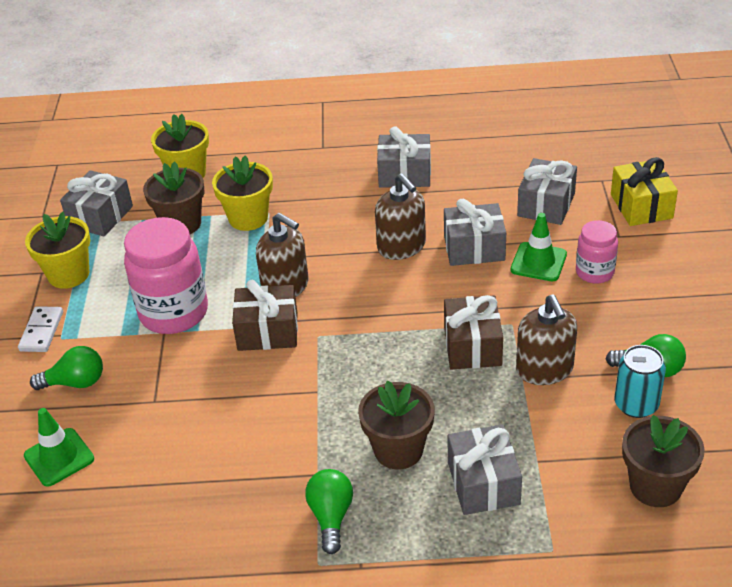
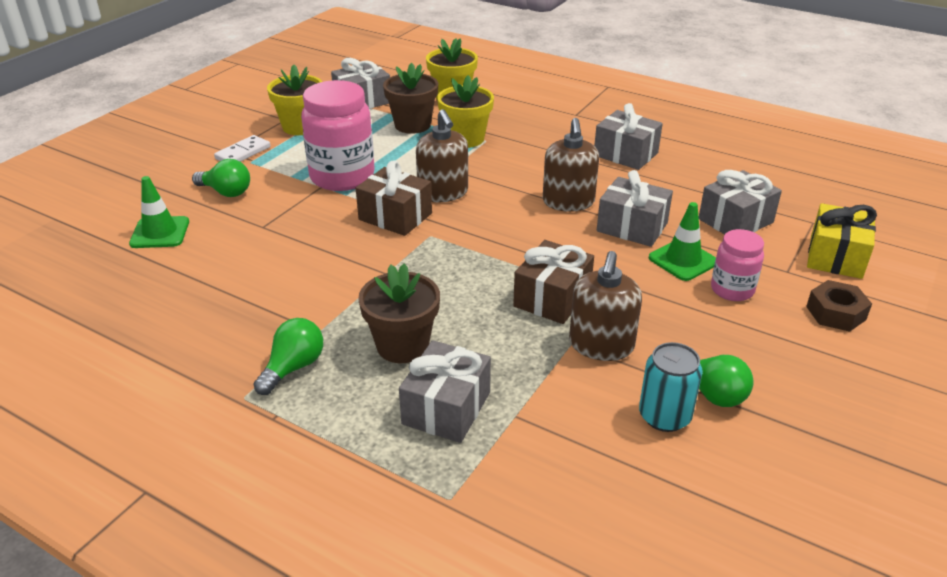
camera: 30 degrees right, 5 degrees down
(655, 486) = (612, 498): brown flower pot -> none
(678, 258) = (836, 313): none -> brown nut

